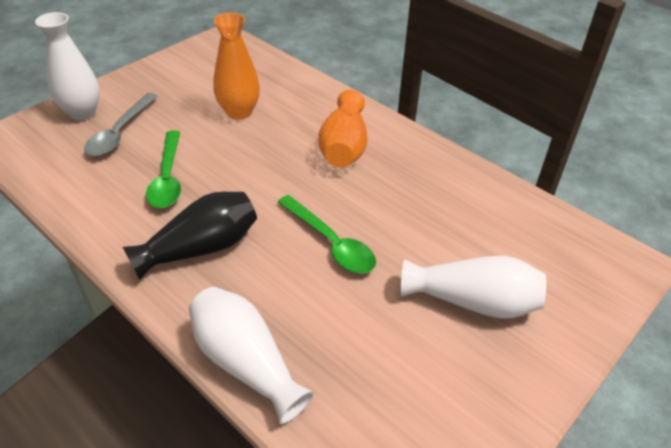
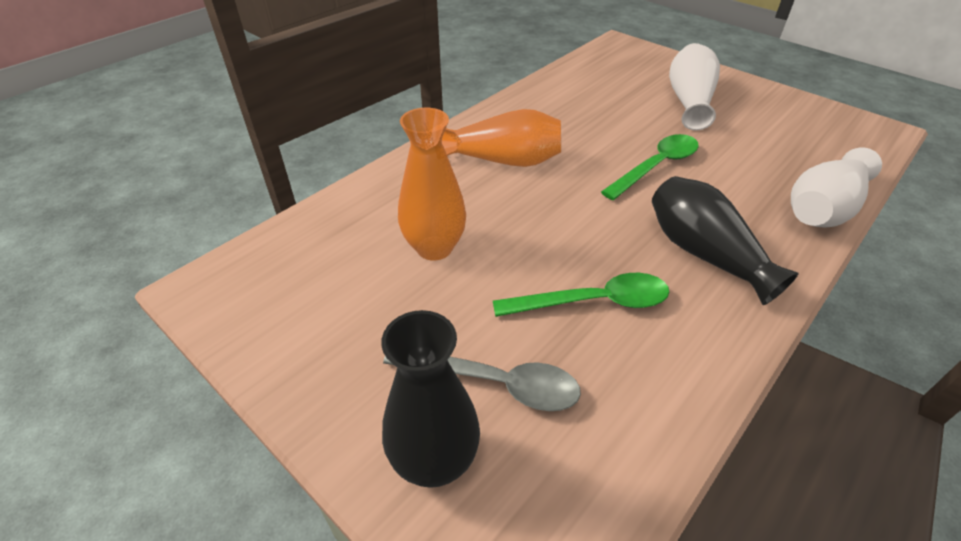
camera: 90 degrees left, 0 degrees up
(82, 113) = (435, 461): white vase -> black vase

